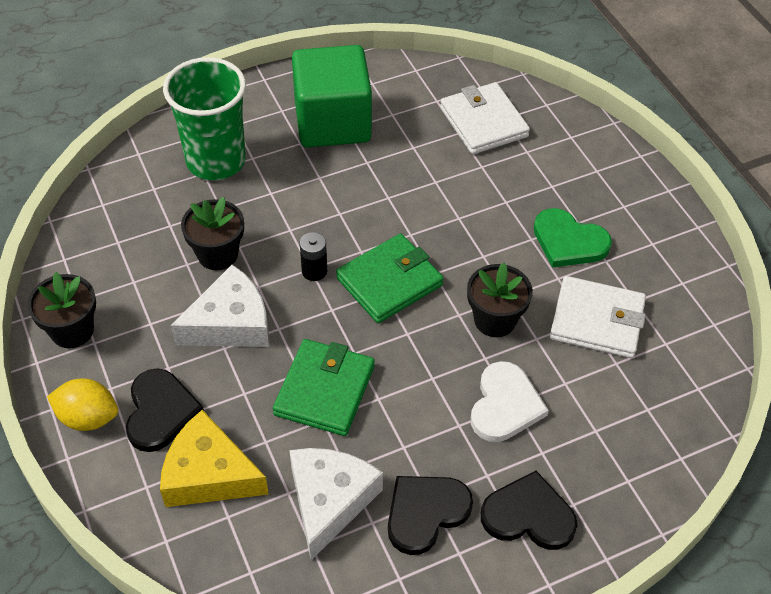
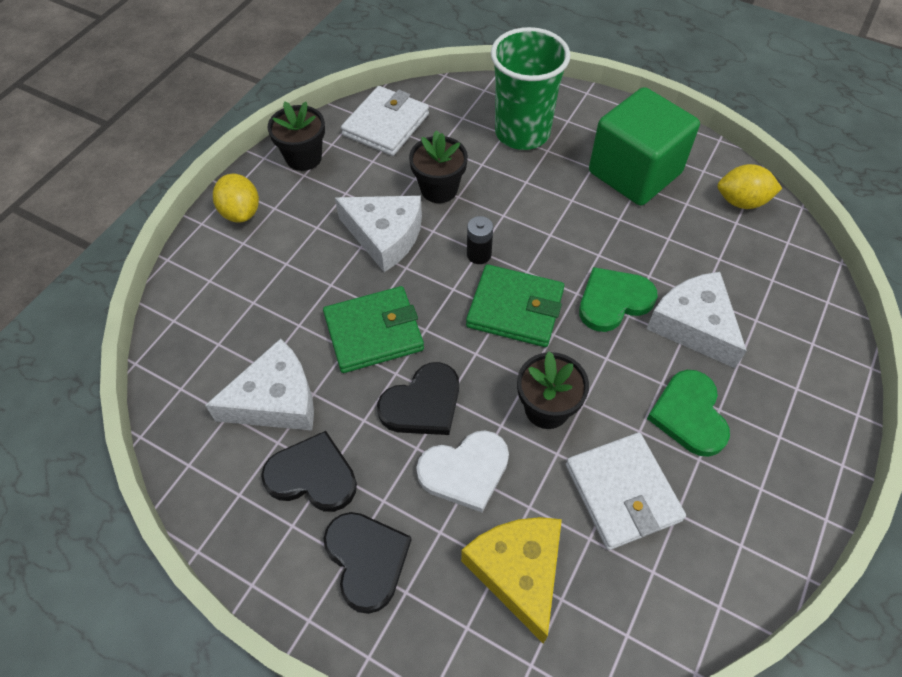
camera: 55 degrees right, 5 degrees up
(160, 412) = (276, 247): black heart -> black heart (422, 403)
(209, 474) = (245, 309): yellow cheese -> yellow cheese (518, 572)
(422, 84) = (741, 201): none -> yellow lemon
(438, 217) = (613, 301): none -> green heart
(483, 122) = (751, 268): white wallet -> white wallet (386, 124)
(501, 187) = (694, 325): none -> white cheese

